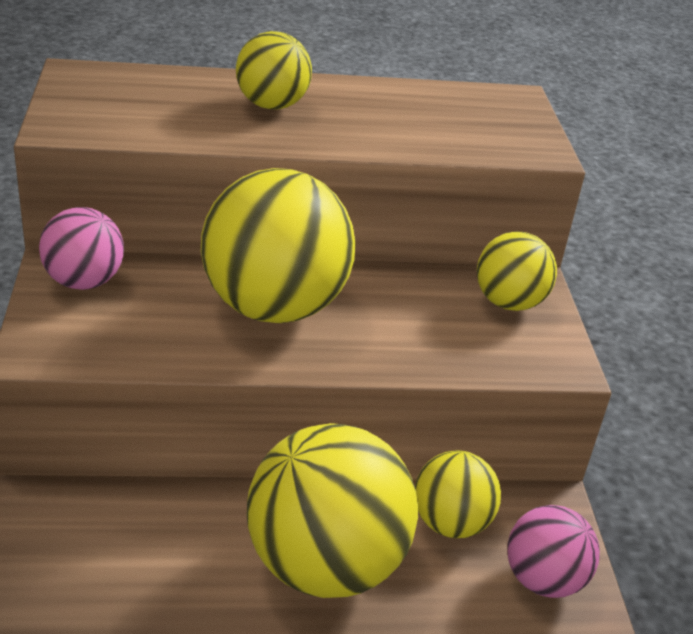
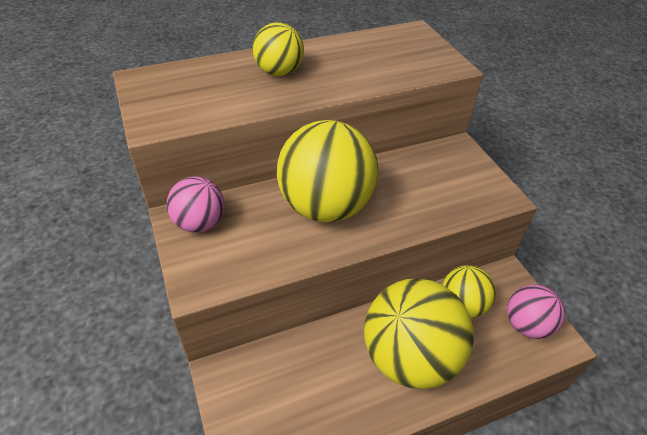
camera: 15 degrees left, 10 degrees up
(509, 302) = (453, 163): yellow ball -> none

